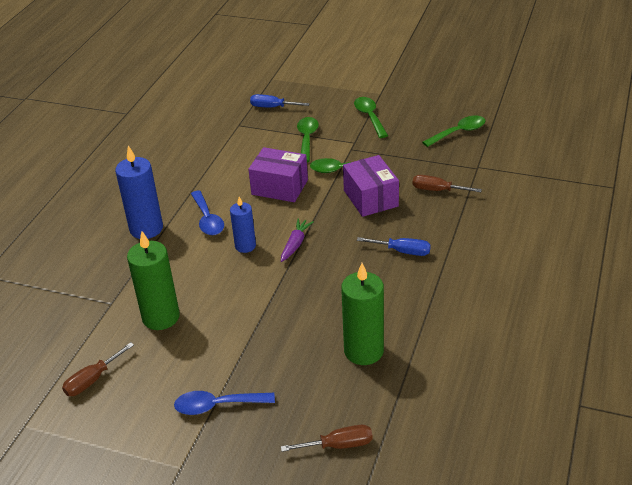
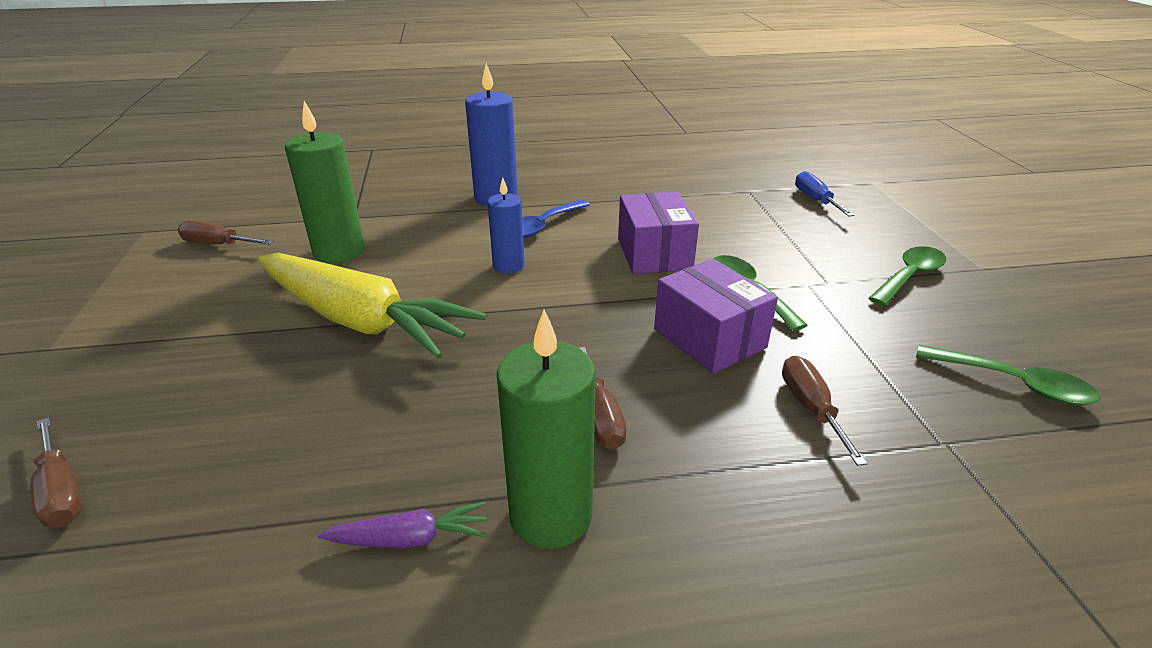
camera: 60 degrees right, 5 degrees down
(217, 405) = (170, 341): blue spoon -> none
(260, 318) = (362, 321): none -> yellow carrot
(295, 244) = (541, 302): purple carrot -> purple carrot (411, 538)
(307, 139) = (783, 242): green spoon -> none
(363, 351) = (310, 449): green candle -> green candle (550, 515)
(371, 198) = (709, 338): purple box -> purple box turned 75 degrees counterclockwise
(402, 251) = (600, 416): blue screwdriver -> brown screwdriver

